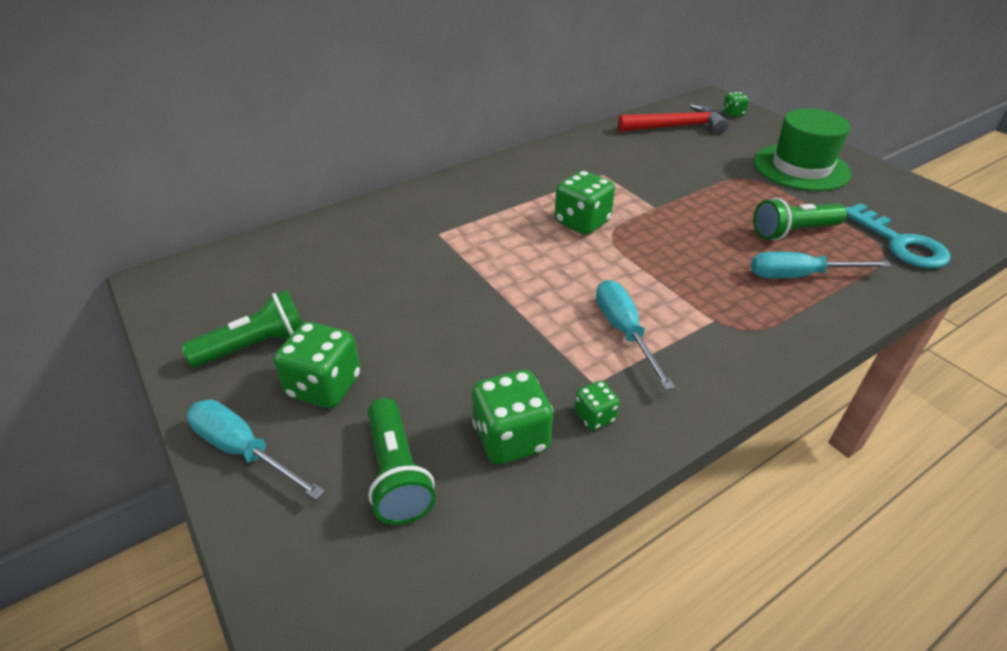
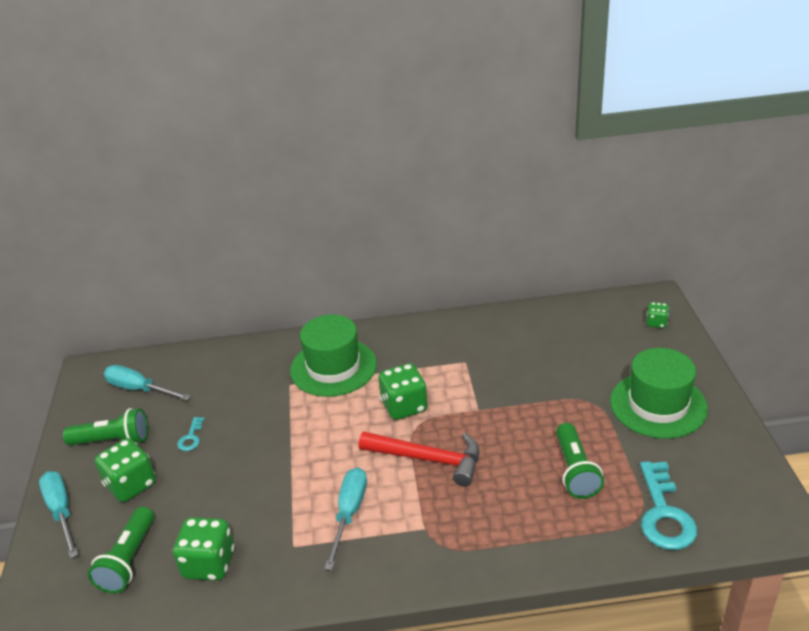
camera: 30 degrees right, 5 degrees down
(364, 313) = (191, 438): none -> turquoise key
(473, 208) = (333, 367): none -> green hat
(594, 416) = (272, 570): green dice -> none
(676, 126) = (583, 325): red hammer -> red hammer (428, 459)
(793, 232) = (575, 471): green flashlight -> green flashlight turned 105 degrees counterclockwise
(799, 276) = (534, 514): turquoise screwdriver -> turquoise screwdriver (139, 389)

